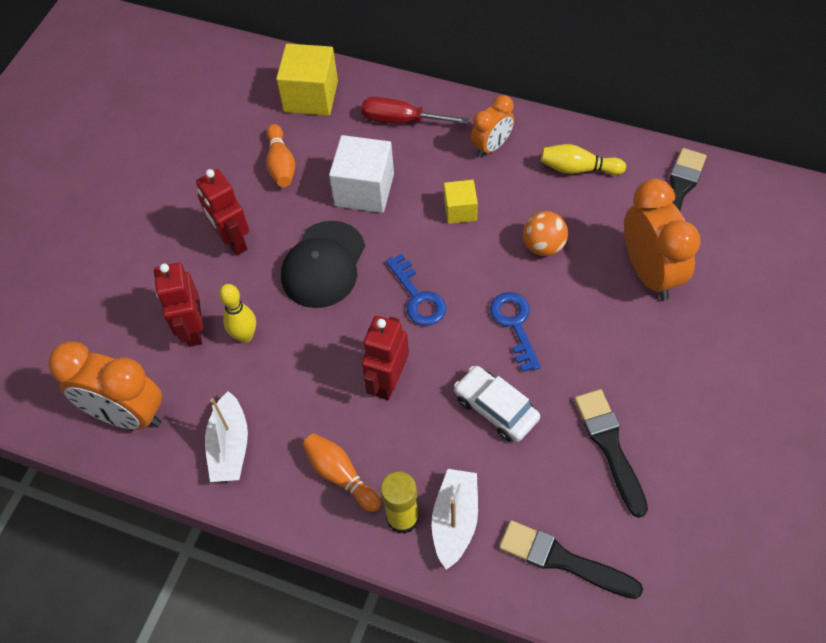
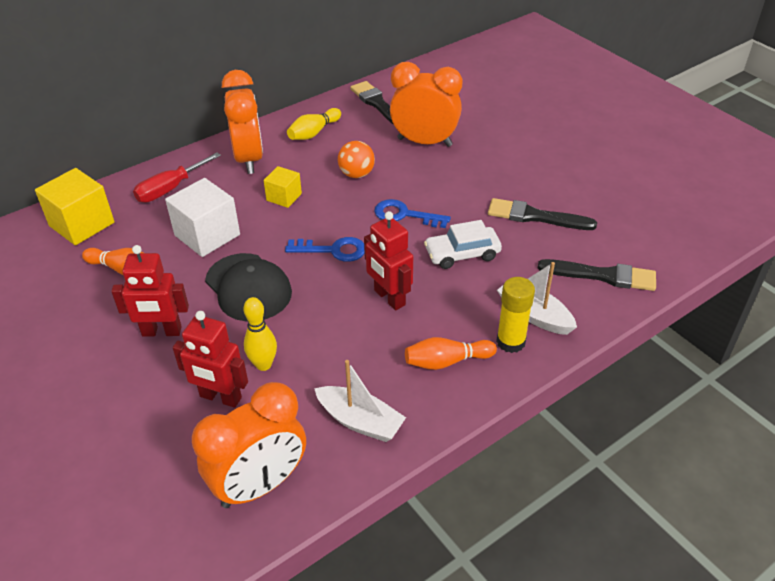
camera: 60 degrees left, 15 degrees down
(491, 146) = (249, 159): orange clock -> orange clock, size x1.71
(563, 560) = (602, 275): black brush -> black brush turned 135 degrees counterclockwise

